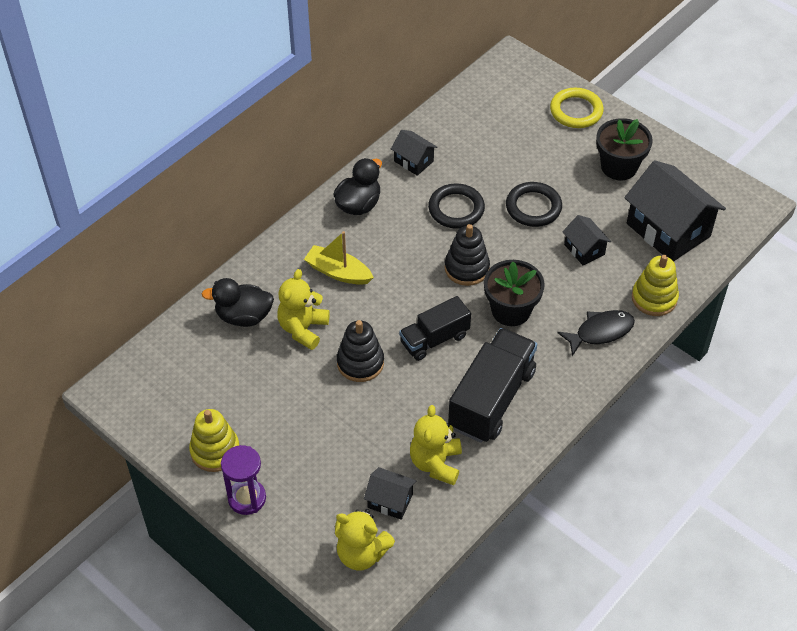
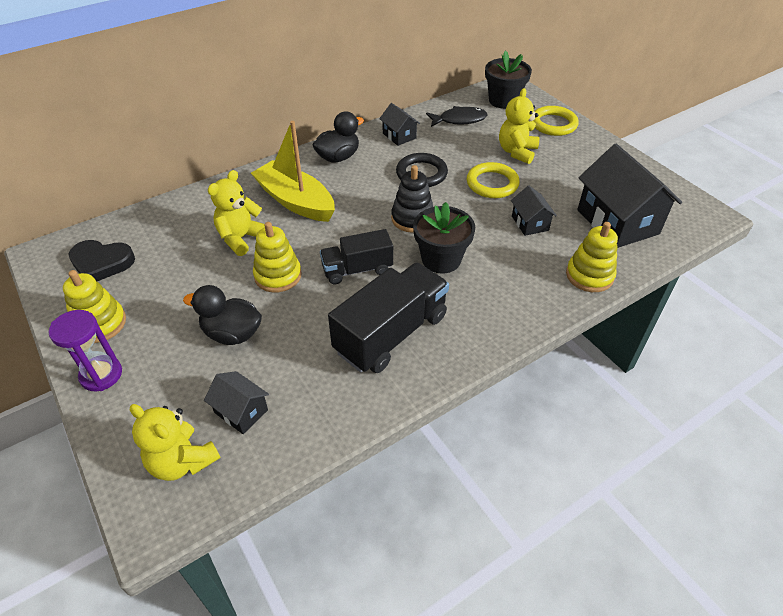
camera: 15 degrees right, 5 degrees down
(176, 388) = (101, 263): none -> black heart
(244, 316) = (195, 219): black duck -> black duck (232, 333)
(338, 272) = (295, 201): yellow boat -> yellow boat, size x1.54
(360, 363) = (278, 276): black stacking toy -> yellow stacking toy
(436, 463) = (307, 384): yellow teddy bear -> yellow teddy bear (517, 152)
(533, 207) = (492, 184): black ring -> yellow ring
(600, 332) = (525, 295): black fish -> black fish (459, 120)
(619, 167) = (581, 167): black flower pot -> black flower pot (503, 100)

